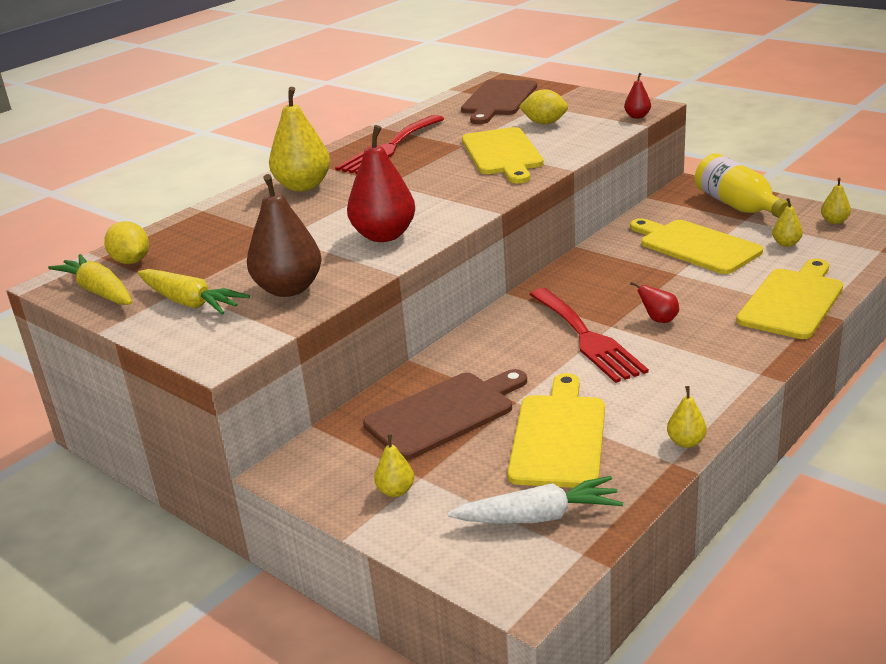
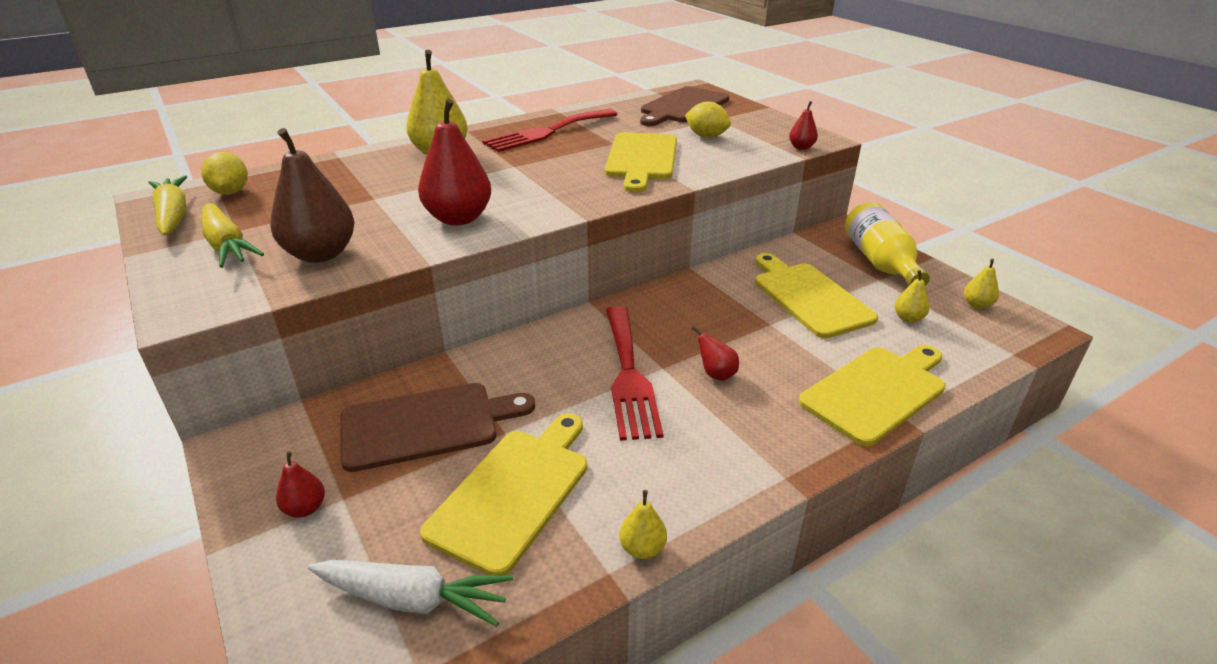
camera: 15 degrees right, 5 degrees up
(396, 491) = (305, 508): yellow pear -> red pear

